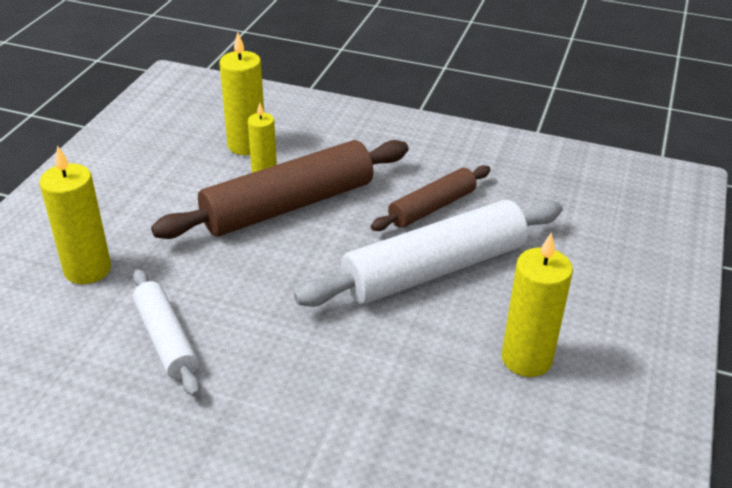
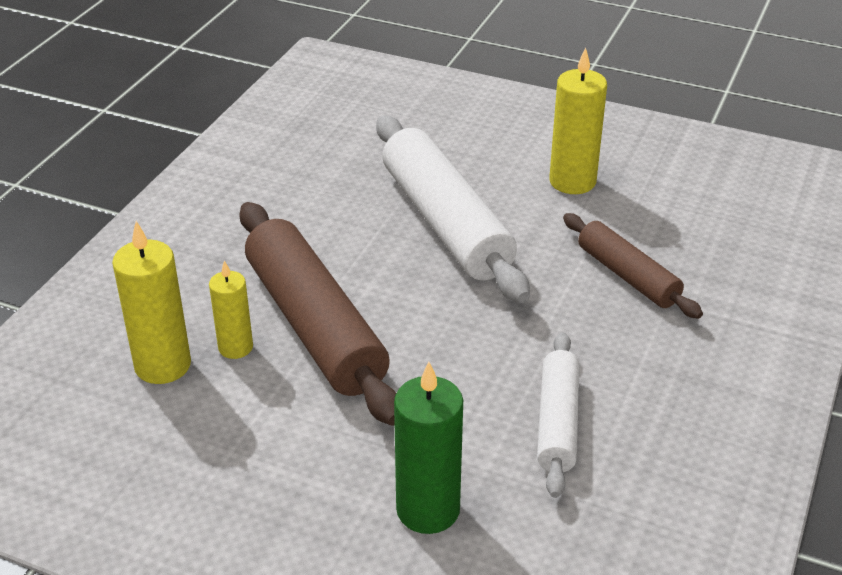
camera: 85 degrees left, 0 degrees up
(87, 269) = (428, 510): yellow candle -> green candle
(166, 339) = (557, 422): white rolling pin -> white rolling pin turned 60 degrees counterclockwise
(432, 207) = (338, 215): brown rolling pin -> brown rolling pin (628, 276)

